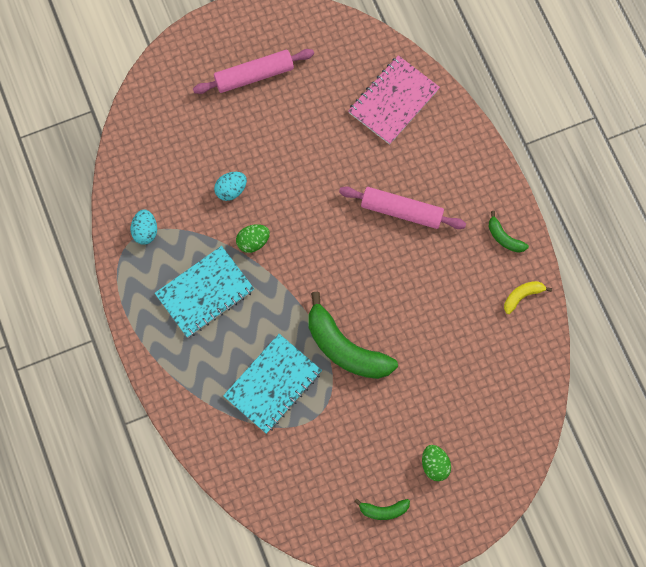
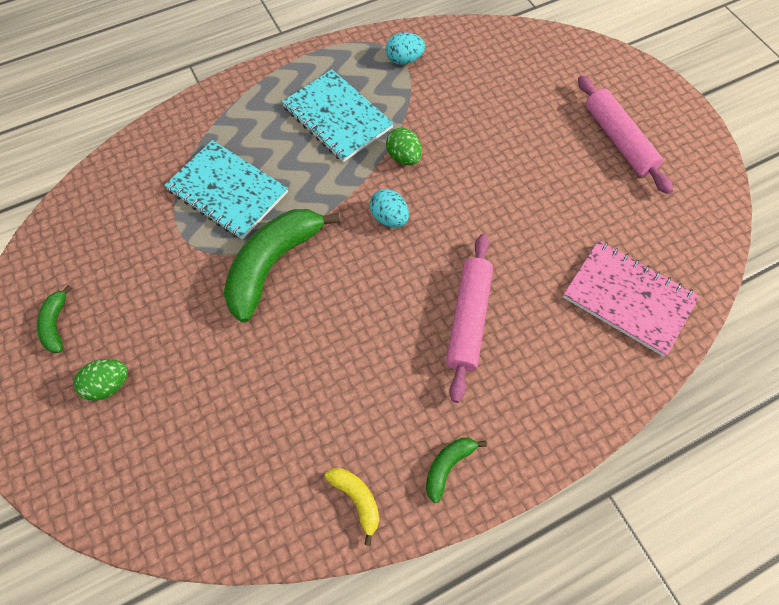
camera: 85 degrees right, 10 degrees down
(231, 190) = (465, 131): turquoise egg -> turquoise egg (389, 218)

